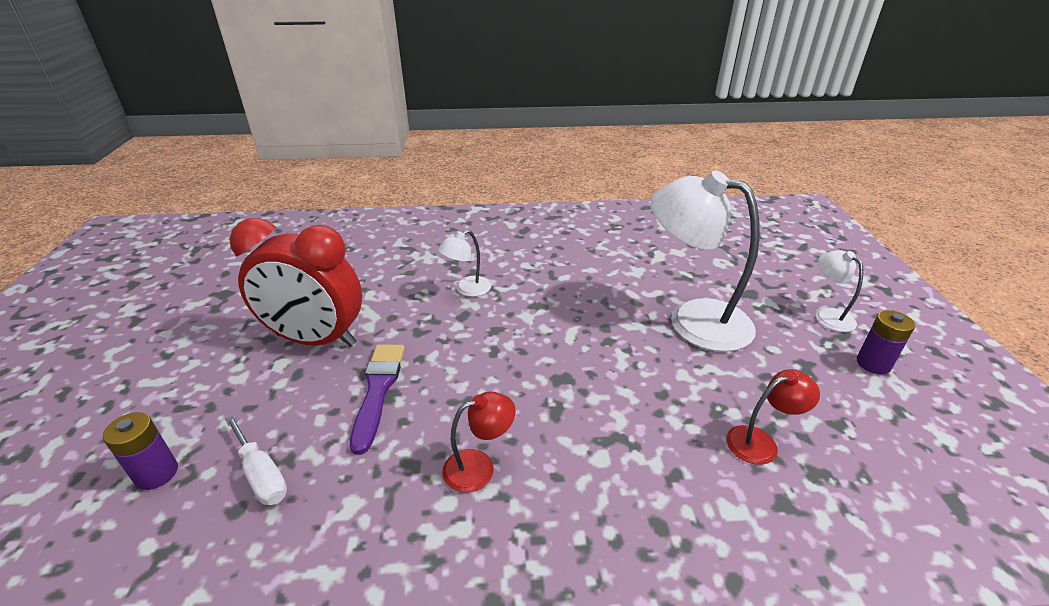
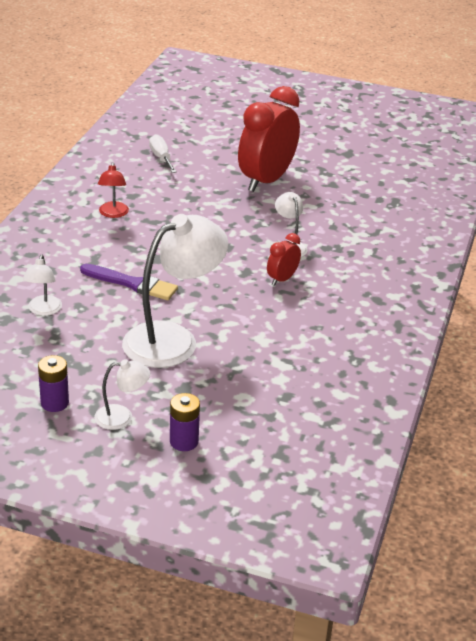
camera: 110 degrees right, 0 degrees up
(157, 473) = (185, 134): purple battery -> purple battery (184, 441)
(261, 475) = (161, 158): white screwdriver -> white screwdriver turned 90 degrees clockwise
(378, 390) = (199, 194): purple brush -> purple brush (132, 284)
(533, 281) = (282, 279): none -> red clock
(760, 442) = (43, 310): red lamp -> white lamp

